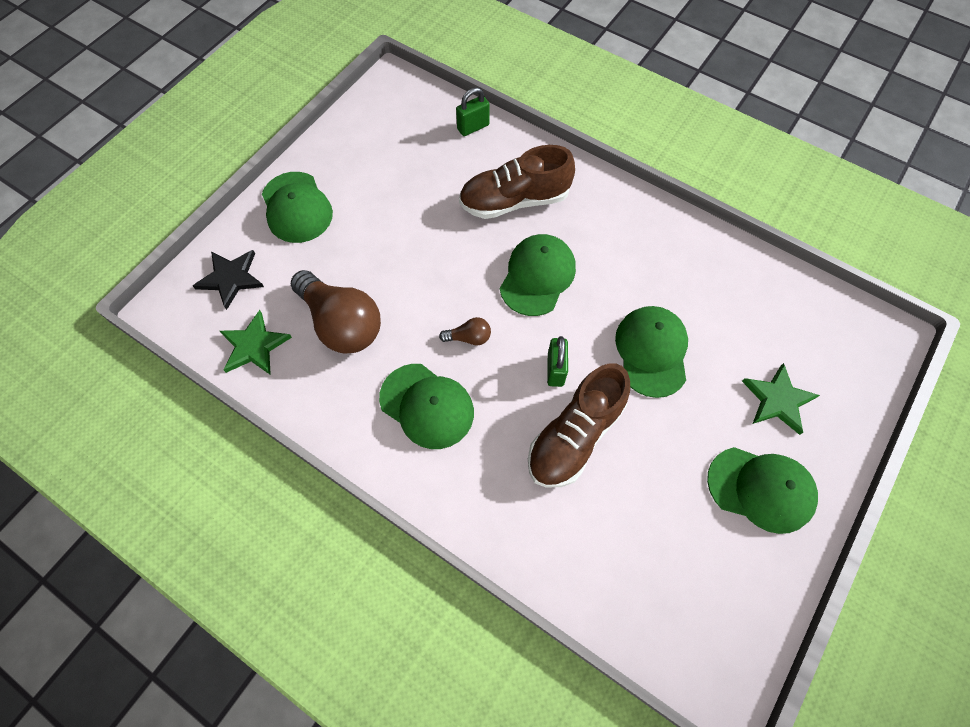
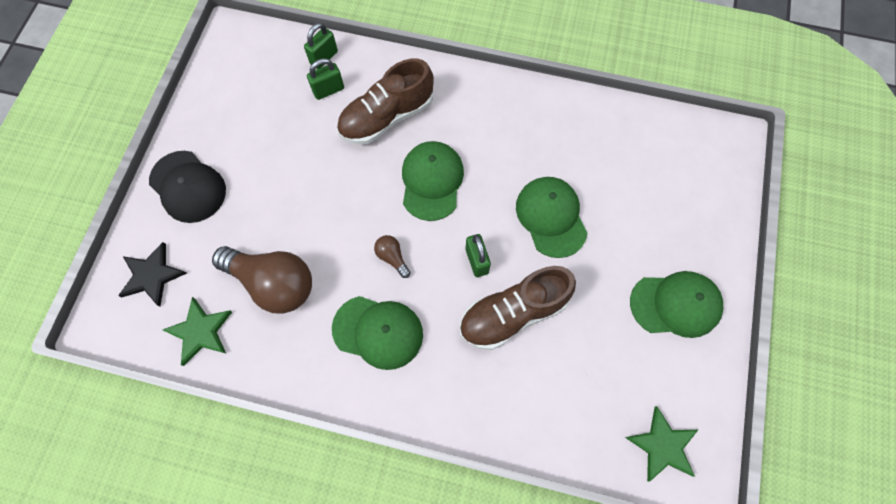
camera: 20 degrees left, 5 degrees up
(296, 207) = (188, 187): green cap -> black cap
(466, 159) = (328, 90): none -> green padlock
(469, 337) = (392, 257): brown light bulb -> brown light bulb turned 105 degrees counterclockwise
(575, 436) = (513, 313): brown shoe -> brown shoe turned 45 degrees clockwise
(778, 400) = (665, 224): green star -> green star (662, 445)

